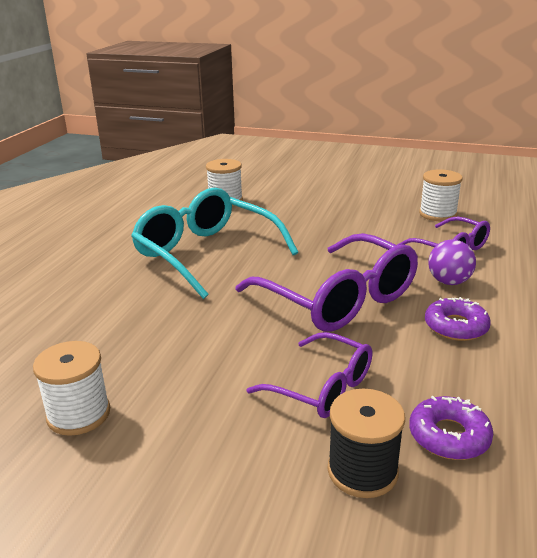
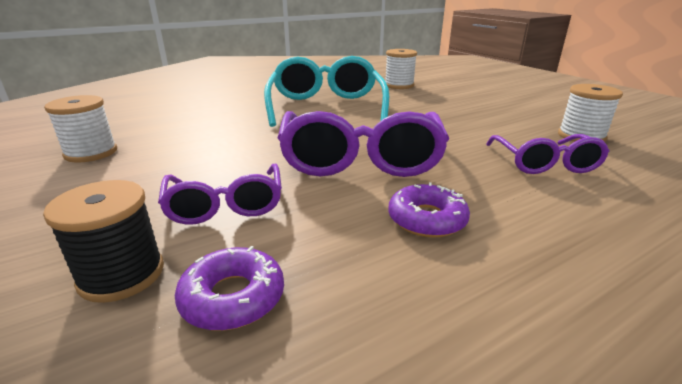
camera: 40 degrees right, 0 degrees up
(449, 282) = (491, 185): purple ball -> none

